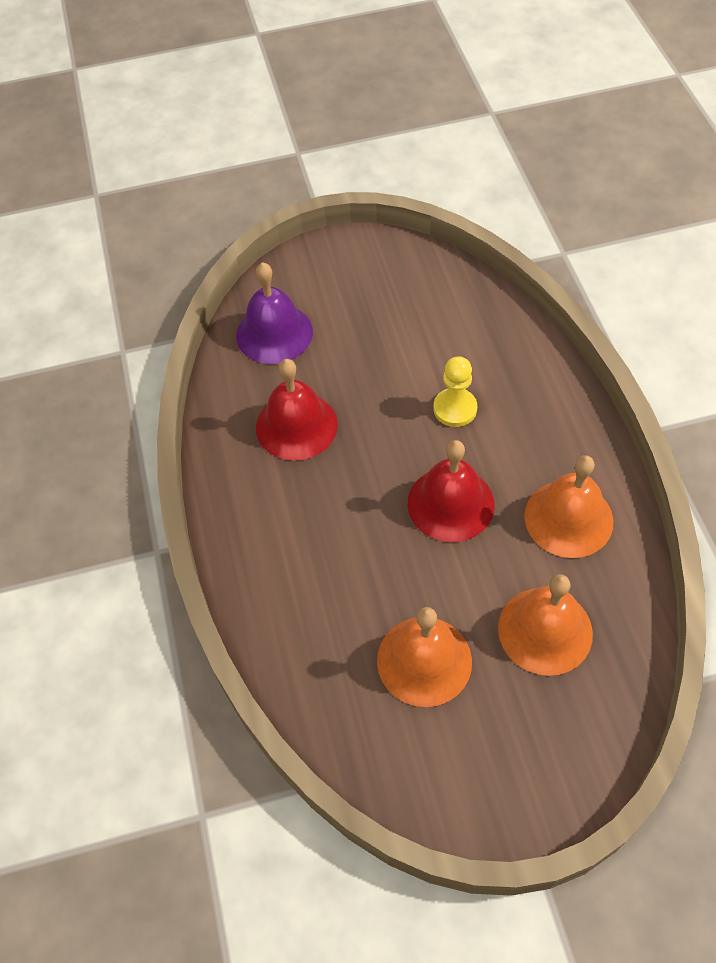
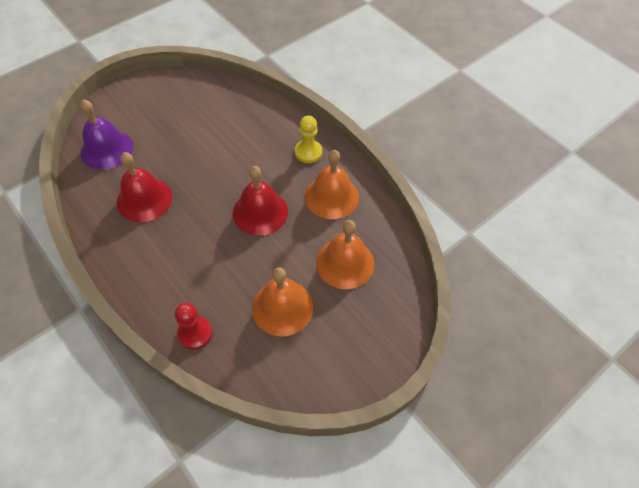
camera: 30 degrees left, 0 degrees up
(289, 648) = (195, 333): none -> red pawn
(455, 409) = (240, 158): yellow pawn -> yellow pawn (308, 152)

